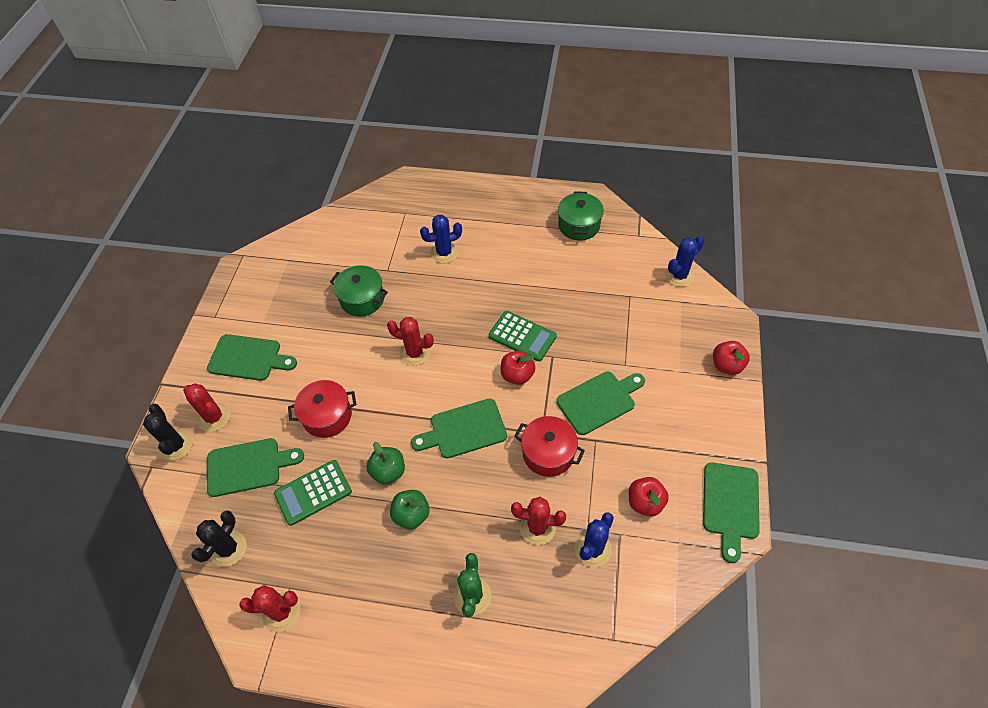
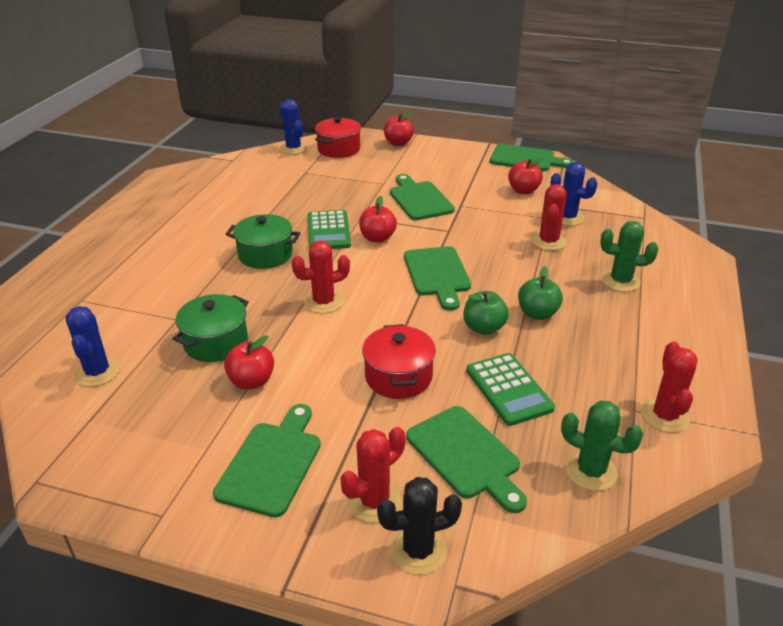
camera: 85 degrees left, 20 degrees down
(228, 549) = (590, 471): black cactus -> green cactus
(248, 466) = (466, 455): green cutting board -> green cutting board turned 150 degrees clockwise
(322, 329) = (251, 381): none -> red apple
(415, 353) = (323, 302): red cactus -> red cactus turned 45 degrees clockwise
(444, 253) = (177, 273): blue cactus -> blue cactus (97, 372)
(522, 336) = (329, 231): green calculator -> green calculator turned 135 degrees clockwise
(548, 453) = (471, 229): red pot -> red pot (339, 149)
(579, 225) = (197, 187): green pot -> green pot (265, 255)

